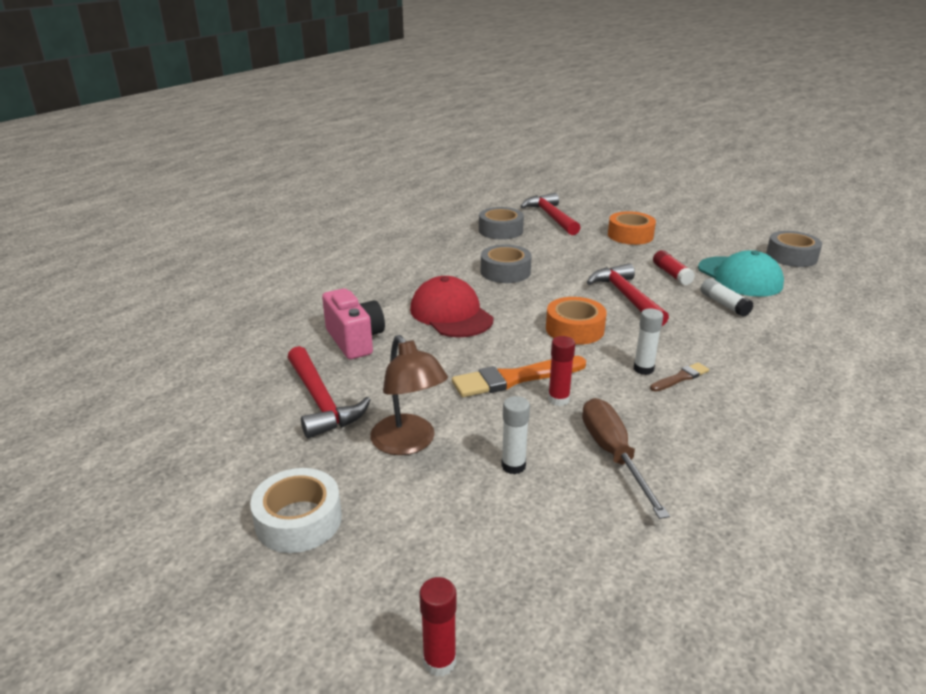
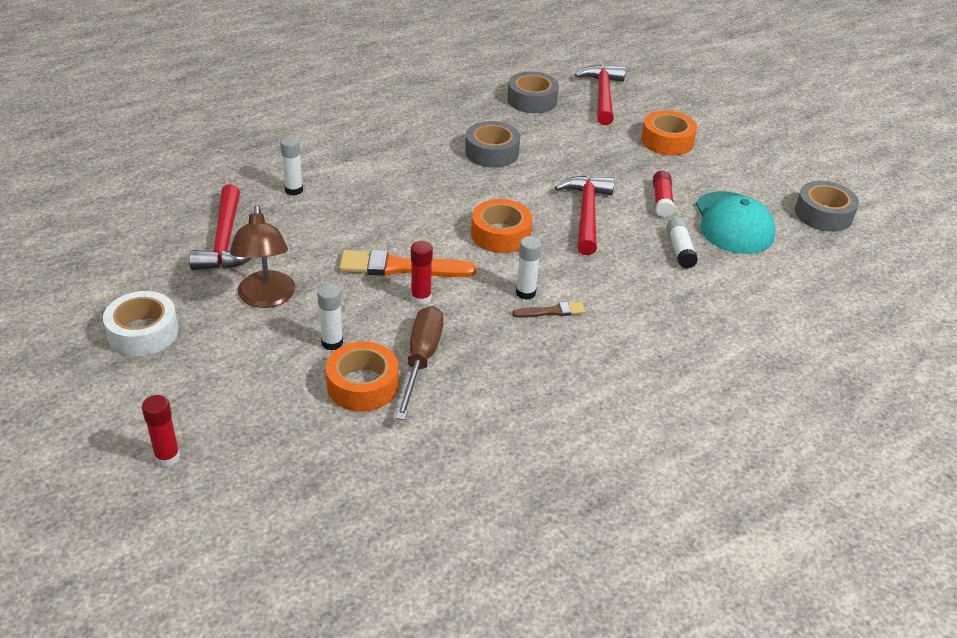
camera: 20 degrees right, 10 degrees up
(355, 340) = (294, 190): pink camera -> white glue stick
(451, 314) = (399, 186): red cap -> none
(582, 498) = (362, 385): none -> orange tape

